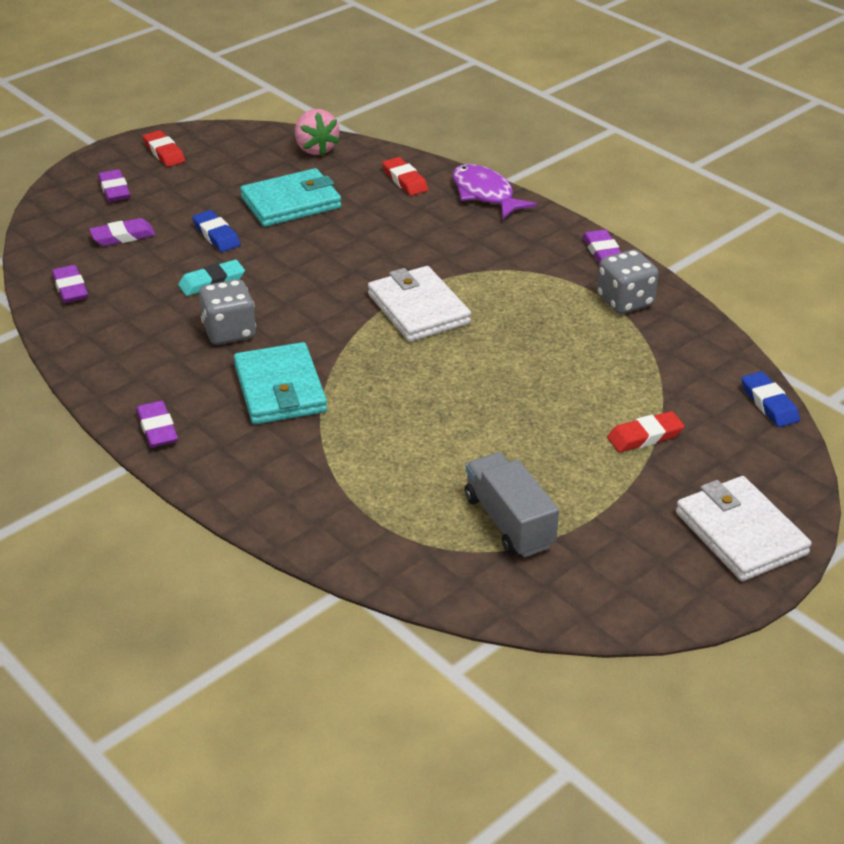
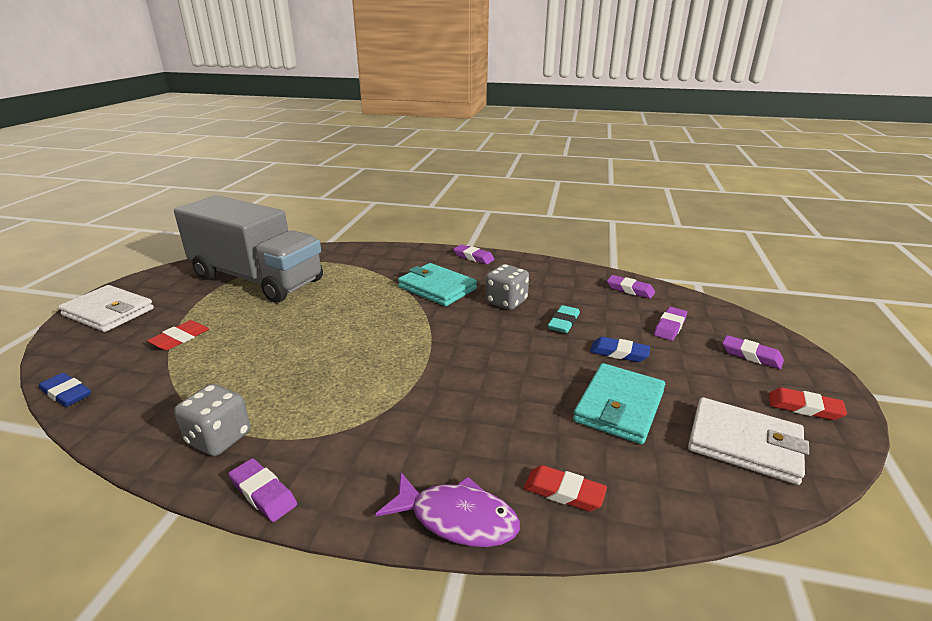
camera: 145 degrees right, 10 degrees down
(316, 149) = (711, 490): pink strawberry -> none
(418, 309) = (403, 359): white wallet -> white wallet (744, 444)
(509, 522) = (257, 279): grey truck -> grey truck, size x2.12

